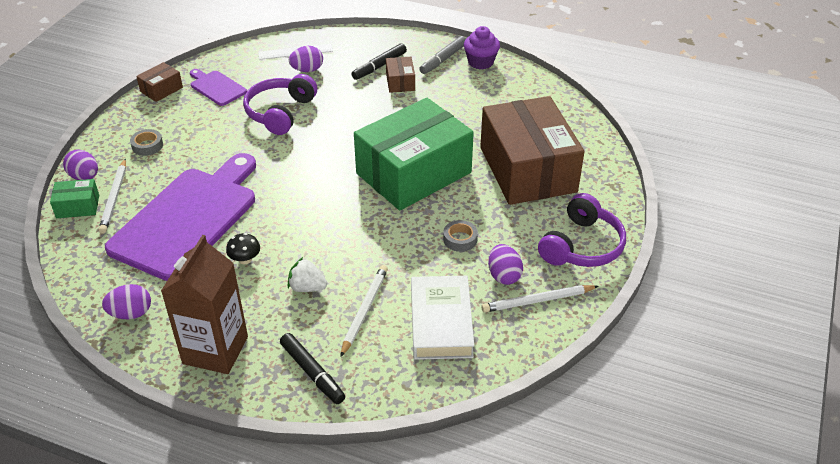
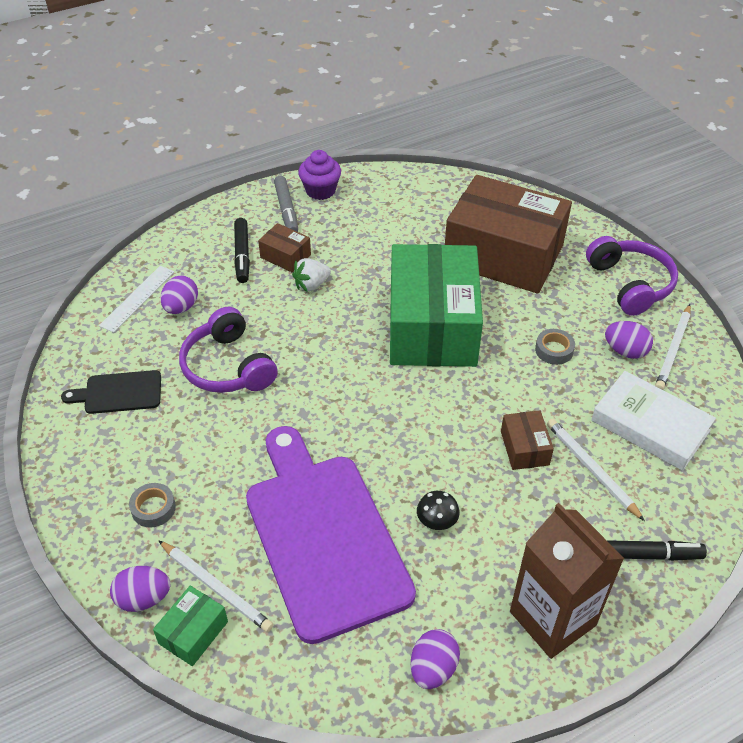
camera: 50 degrees left, 5 degrees up
(161, 89) = (61, 442): brown box -> brown box (524, 448)
(216, 87) = (119, 393): purple cutting board -> black cutting board
(307, 287) = (523, 494): white strawberry -> white strawberry (311, 285)

